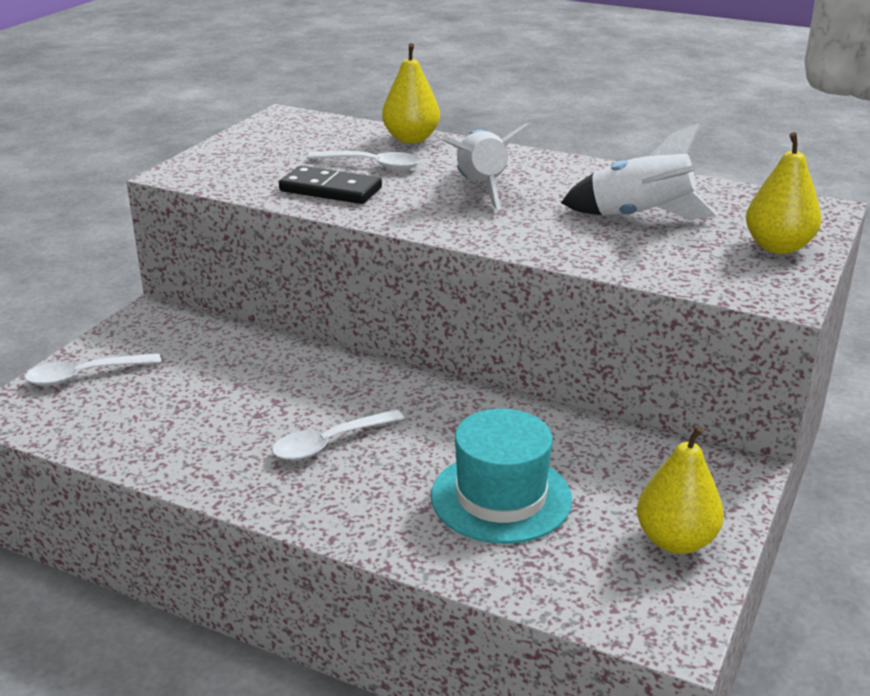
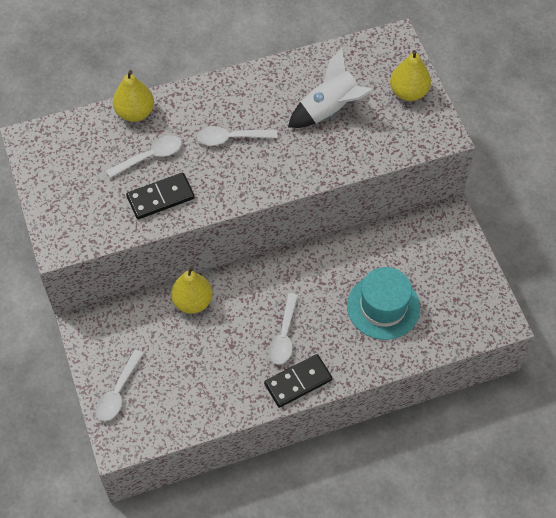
camera: 45 degrees left, 30 degrees up
(273, 493) = (298, 382): none -> black domino
(481, 188) = (231, 138): white rocket -> white spoon
(675, 541) = (464, 275): yellow pear -> yellow pear (192, 301)

